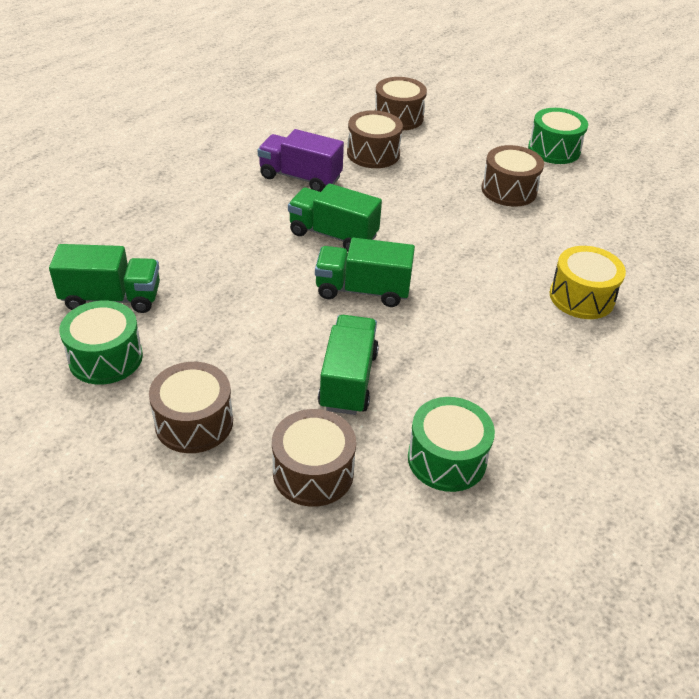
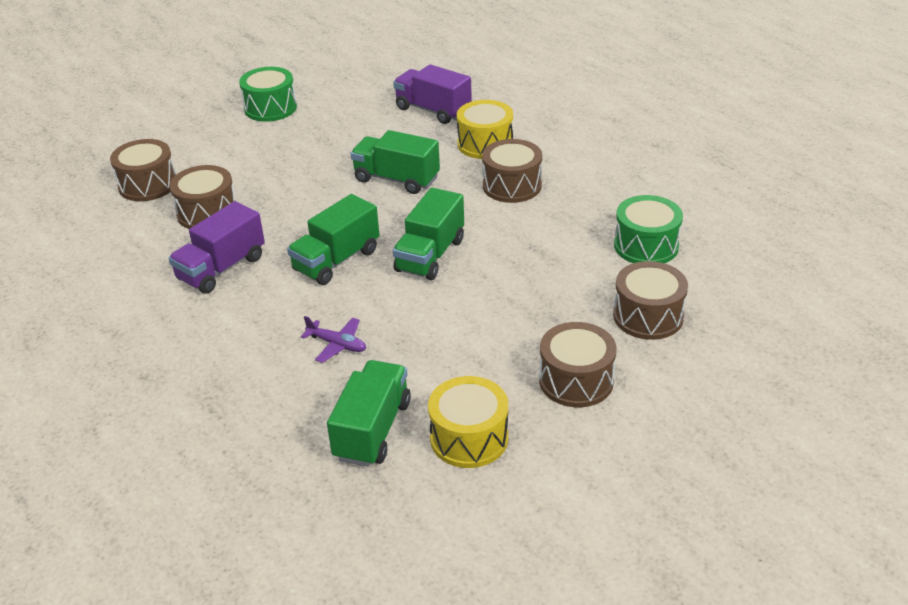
camera: 70 degrees left, 5 degrees down
(105, 358) = (469, 438): green drum -> yellow drum
(216, 258) = (337, 344): none -> purple plane
(348, 380) = (547, 282): green truck -> green truck (396, 179)
(509, 190) = (320, 146): brown drum -> brown drum (512, 186)
(623, 249) = (433, 110): none -> purple truck

